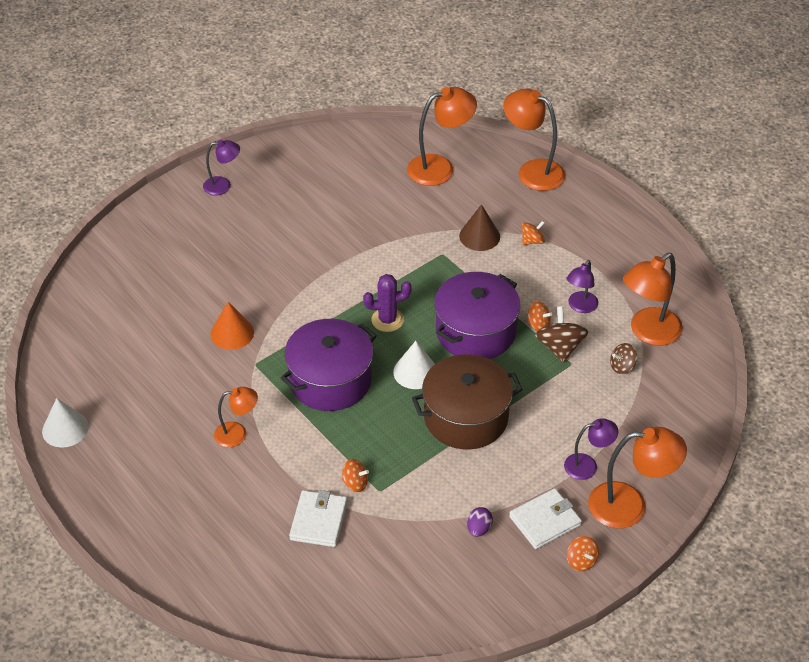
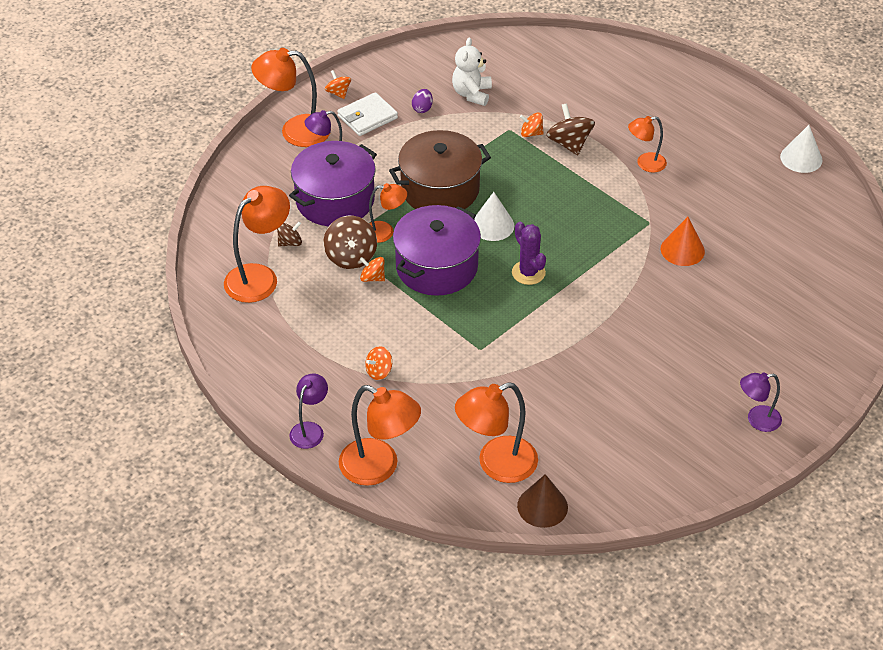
camera: 175 degrees right, 0 degrees up
(314, 466) = (569, 143): none -> brown spinning top
(318, 521) = (556, 106): white wallet -> none
(330, 380) = (573, 213): purple pot -> purple pot (335, 200)
(387, 320) = (528, 273): purple cactus -> purple cactus turned 75 degrees clockwise
(417, 547) = (472, 94): none -> white teddy bear
(479, 236) = (440, 373): brown cone -> brown cone (542, 506)
(525, 372) = (385, 232): none -> orange lamp
(580, 307) = (328, 299): purple lamp -> purple lamp (310, 429)

